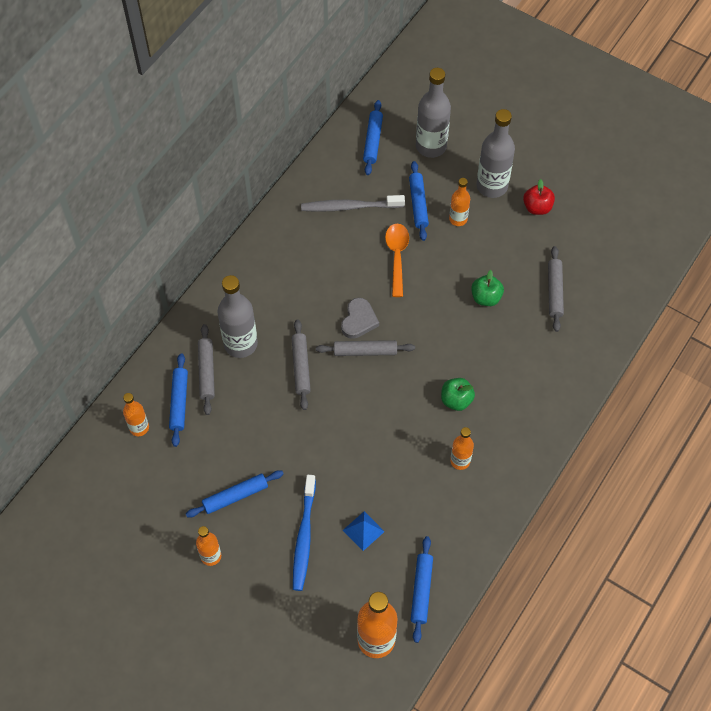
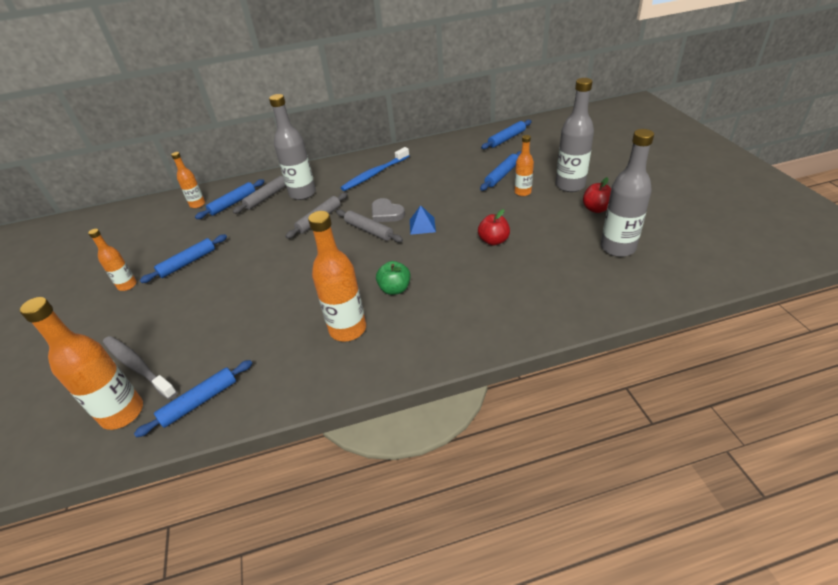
camera: 45 degrees right, 20 degrees down
(235, 496) = (187, 263): blue rolling pin -> blue rolling pin turned 60 degrees counterclockwise
(304, 536) = (186, 309): blue toothbrush -> blue toothbrush (375, 174)
(350, 207) = (453, 161): grey toothbrush -> grey toothbrush (138, 367)
(359, 320) = (386, 213): grey heart -> grey heart turned 75 degrees clockwise
(363, 530) = (223, 331): blue pyramid -> blue pyramid (422, 225)
(397, 256) = (454, 193): orange spoon -> none
(431, 146) = (545, 153): grey bottle -> grey bottle (617, 248)
(460, 461) = (348, 329): orange bottle -> orange bottle, size x1.75
(486, 298) = (493, 241): green apple -> red apple
(554, 291) = (558, 262): grey rolling pin -> none

